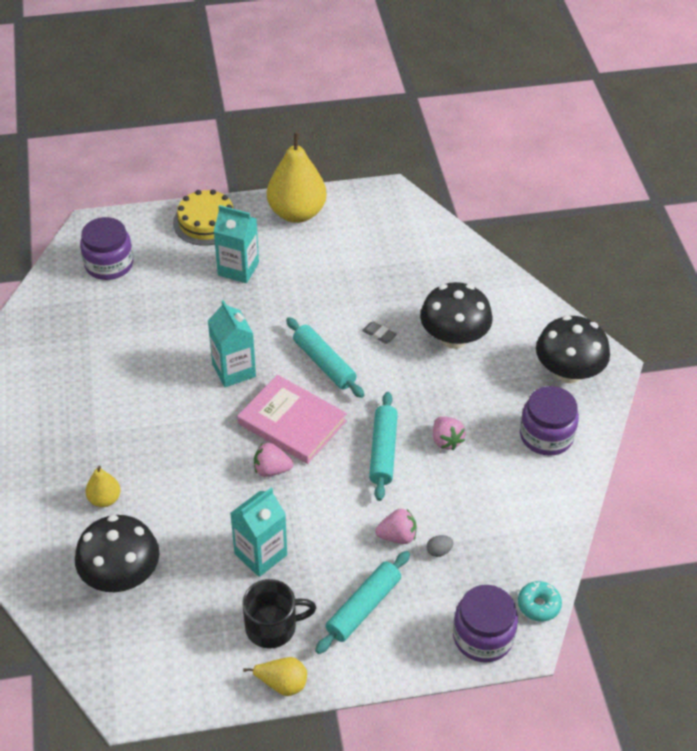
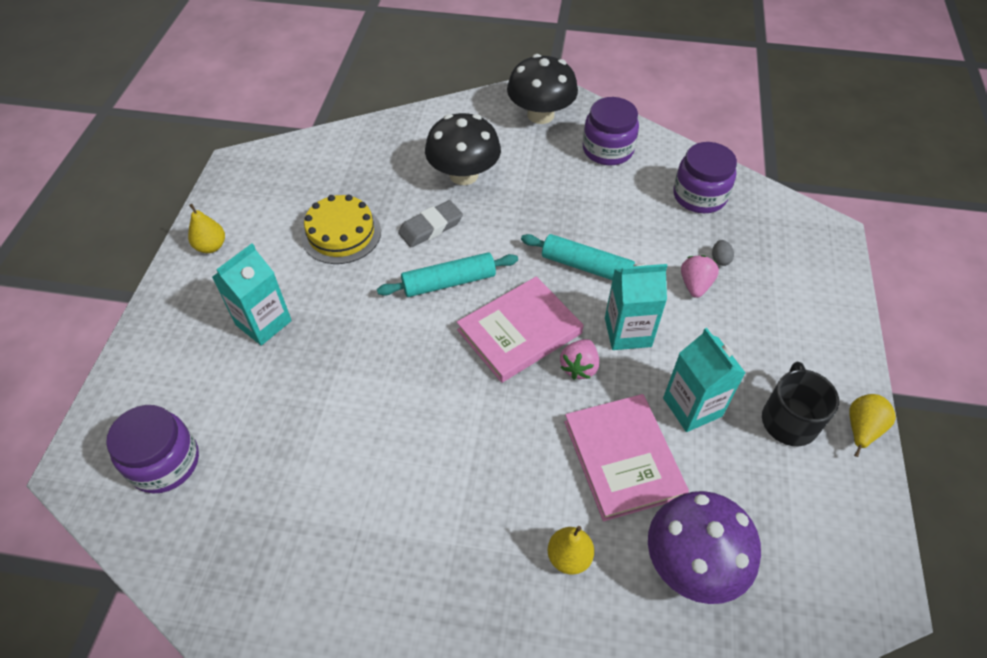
camera: 70 degrees left, 5 degrees up
(121, 575) = (692, 562): black mushroom -> purple mushroom
(196, 516) = (623, 458): none -> pink book
(206, 222) = (164, 335): yellow cake -> yellow cake (341, 233)
(234, 370) = (420, 367): turquoise carton -> turquoise carton (627, 332)
(297, 213) = (211, 246): yellow pear -> yellow pear, size x0.48
(363, 607) = (775, 335): turquoise rolling pin -> none
(379, 334) = (431, 227): grey eraser -> grey eraser, size x1.69
(446, 440) = (589, 216): pink strawberry -> none
(483, 636) = (821, 256): purple jar -> purple jar (699, 196)
(538, 605) = (792, 210): turquoise donut -> none

